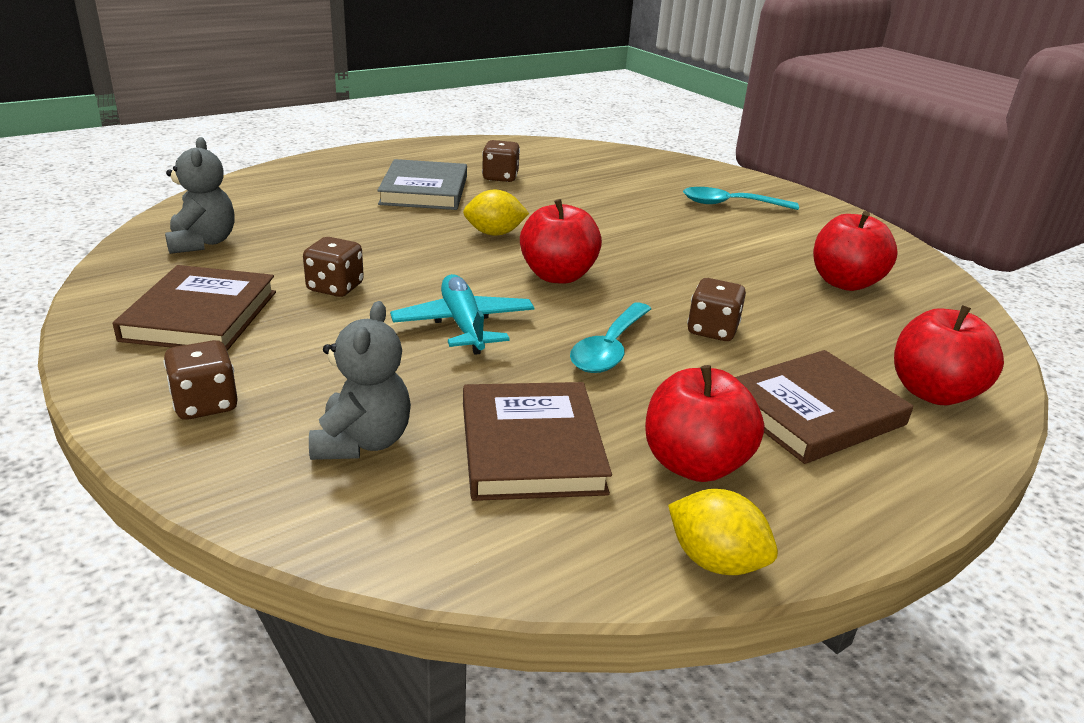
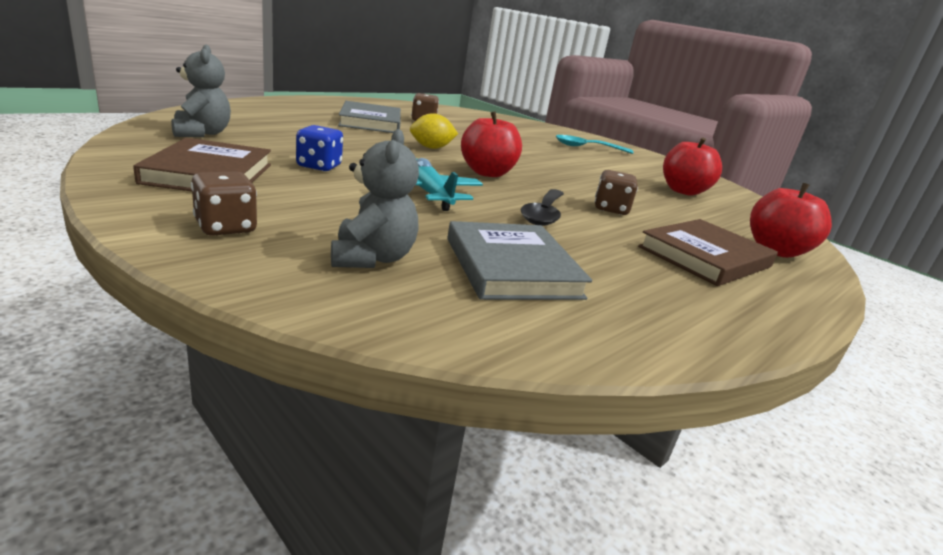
camera: 10 degrees left, 5 degrees down
(335, 287) = (319, 166): brown dice -> blue dice
(531, 447) = (512, 267): brown book -> grey book
(609, 349) = (543, 214): turquoise spoon -> black spoon
(694, 464) = (640, 283): red apple -> none
(715, 561) = (689, 344): yellow lemon -> none

